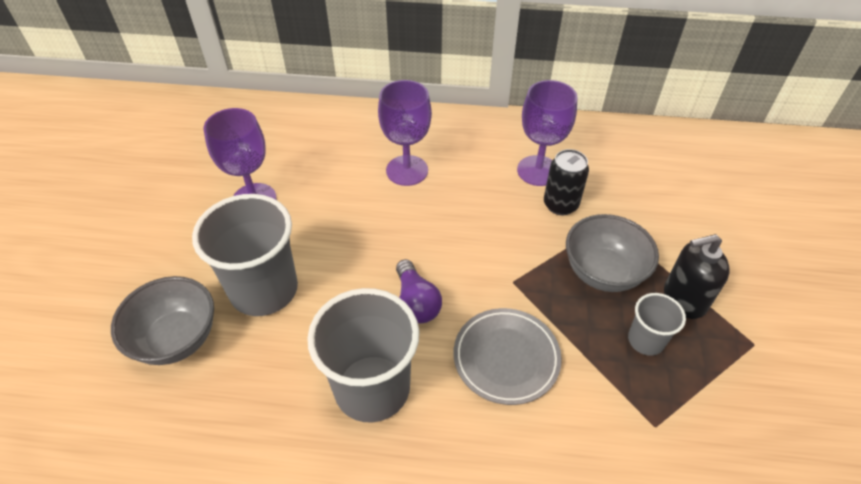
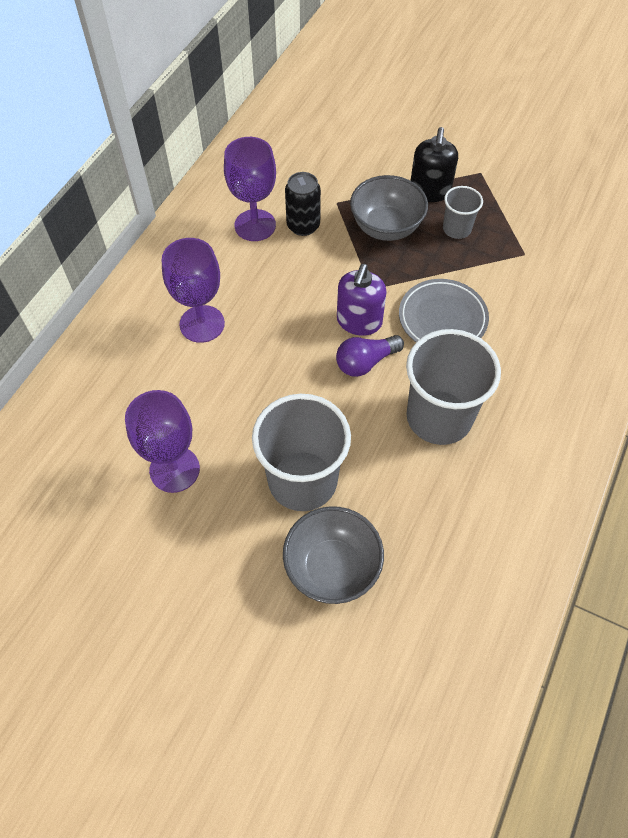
camera: 70 degrees left, 10 degrees up
(416, 302) = (365, 362): purple light bulb -> purple light bulb turned 150 degrees clockwise
(464, 283) = (359, 321): none -> purple soap dispenser

